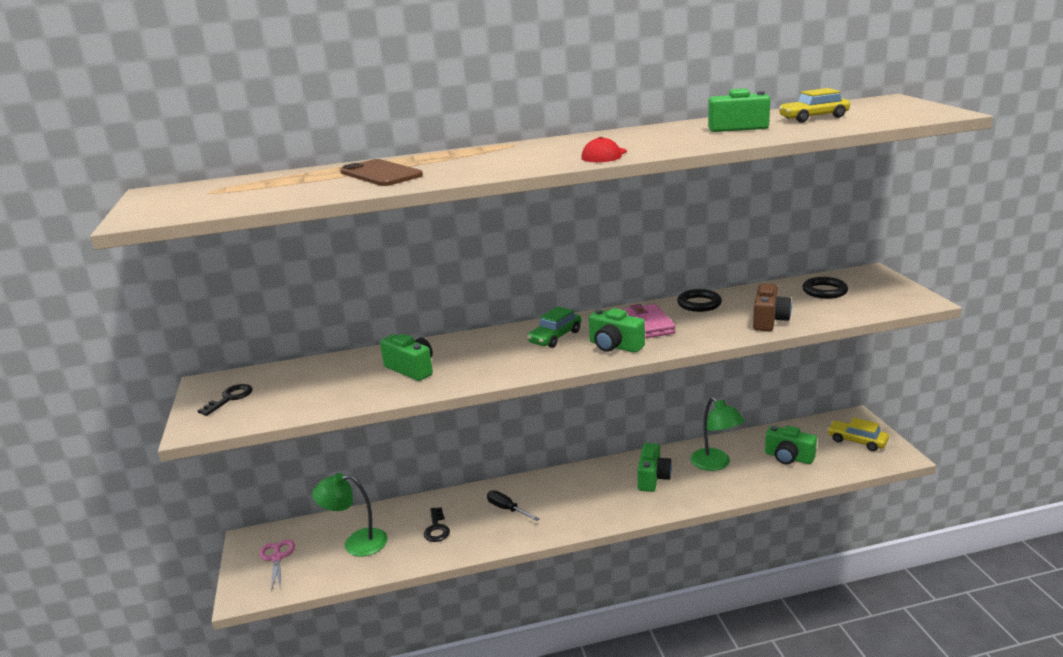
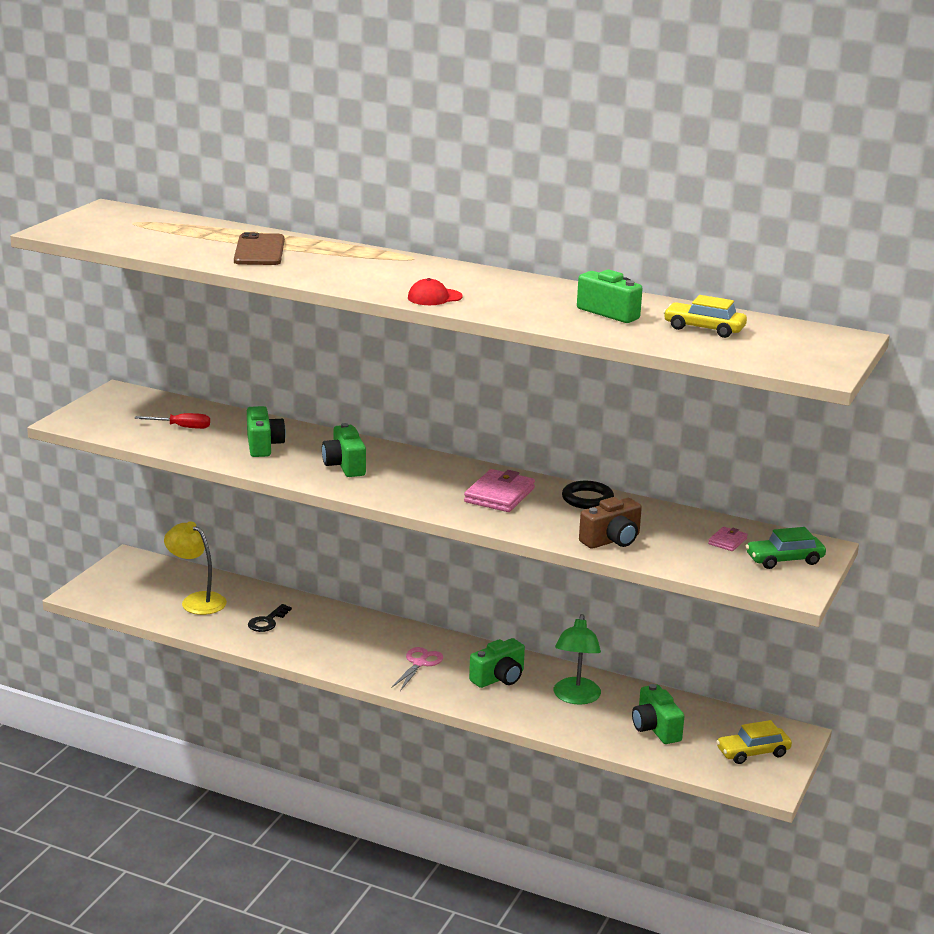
camera: 35 degrees right, 0 degrees up
(230, 398) = (116, 410): black key -> none
(277, 558) = (131, 581): pink scissors -> pink scissors (419, 663)
(316, 385) = (182, 427): none -> red screwdriver
(356, 543) = (197, 600): green lamp -> yellow lamp
(507, 509) = (341, 637): black screwdriver -> none
(555, 337) = (411, 470): green car -> green car (784, 560)
(615, 346) = (440, 499): green camera -> green camera (345, 465)
(824, 291) = (727, 541): black ring -> pink wallet
(857, 441) = (753, 752): yellow car -> yellow car turned 90 degrees counterclockwise

